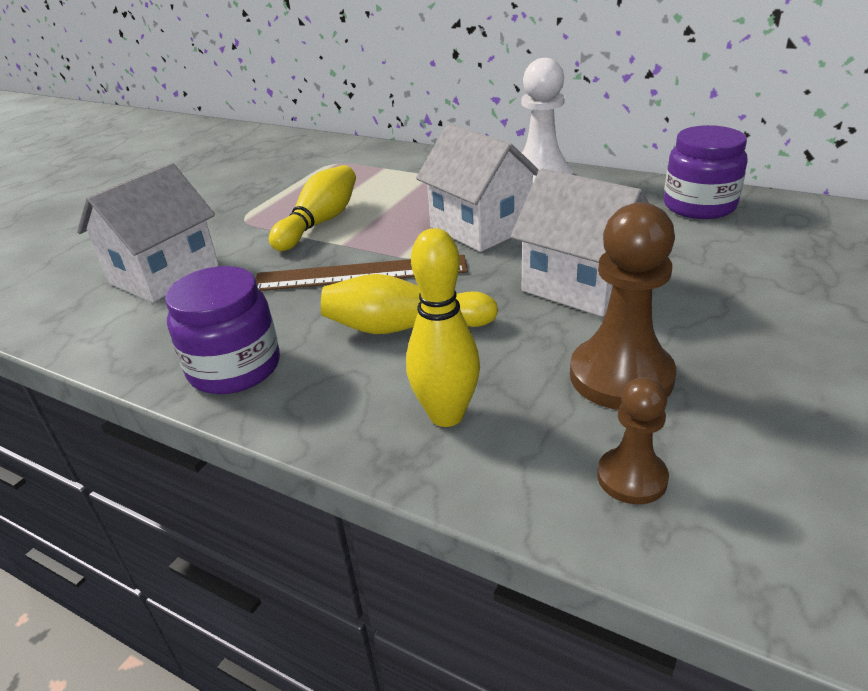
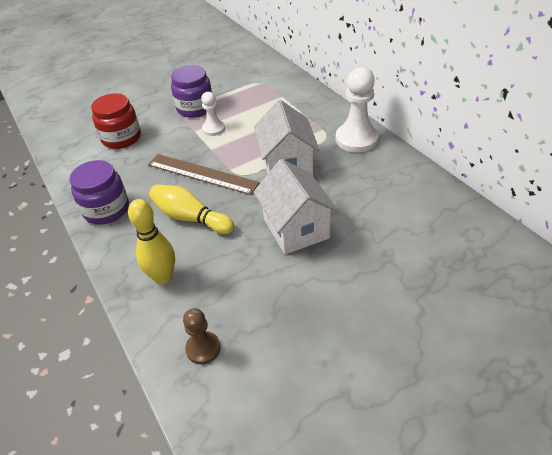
camera: 30 degrees right, 10 degrees up
(164, 275) = (121, 138): white house -> red jar
(319, 223) = (213, 129): yellow bowling pin -> white pawn
(621, 376) = (255, 294): brown pawn -> none
(699, 206) = (426, 198): purple jar -> purple jar (195, 108)

